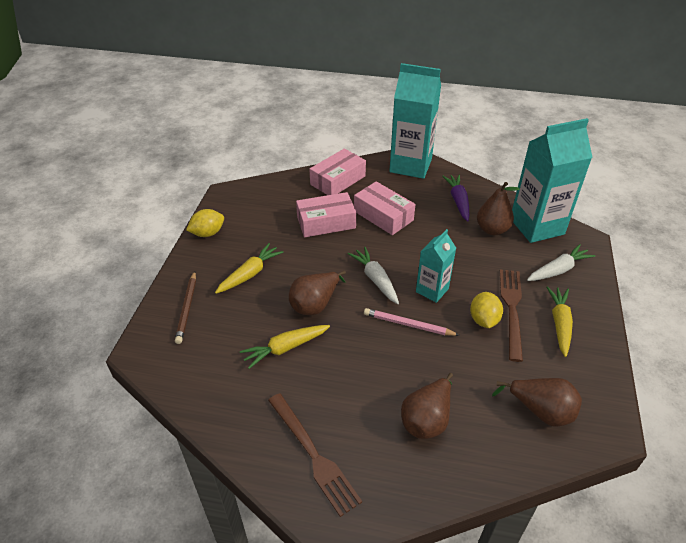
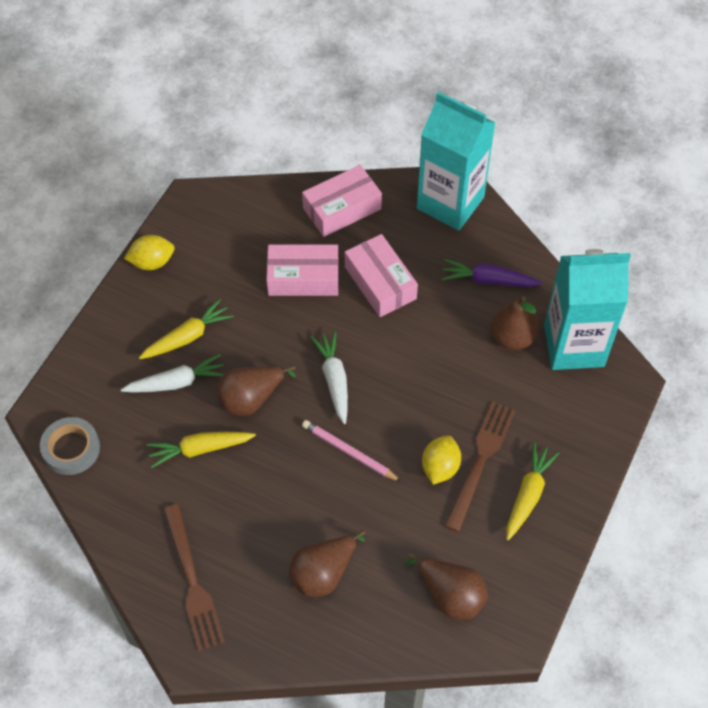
camera: 15 degrees right, 15 degrees up
(172, 371) = (71, 449): none -> grey tape
(187, 309) = (104, 370): brown pencil -> none
(432, 290) = (396, 411): turquoise carton -> none
(458, 201) = (488, 280): purple carrot -> purple carrot turned 90 degrees counterclockwise
(558, 270) = (567, 419): white carrot -> white carrot (177, 382)

